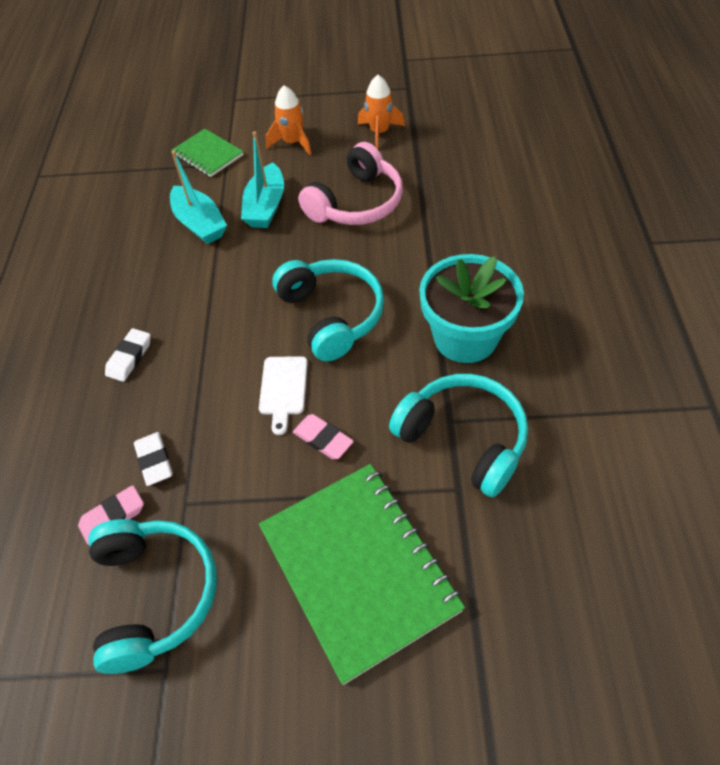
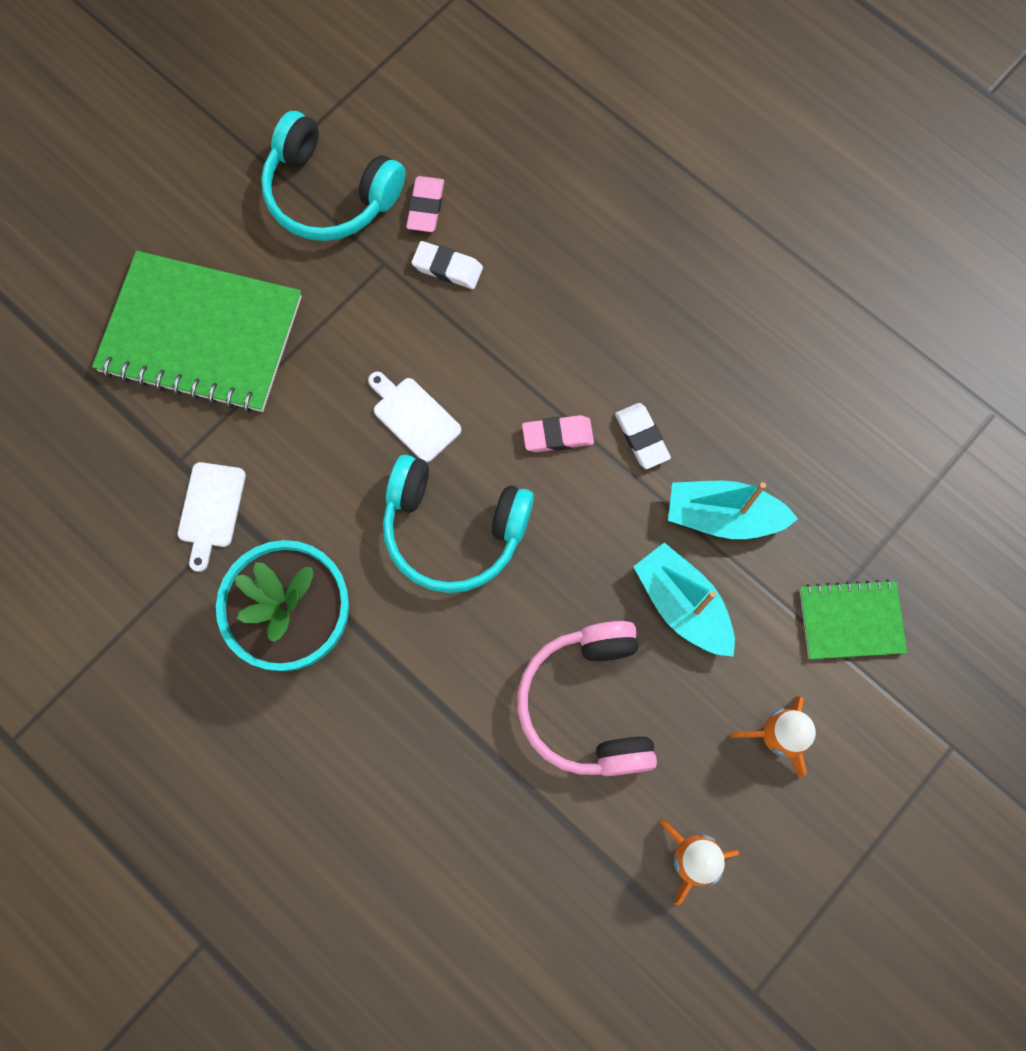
camera: 130 degrees right, 20 degrees up
(129, 357) = (587, 322): white eraser -> white eraser (642, 437)
(323, 439) = (330, 404): pink eraser -> pink eraser (557, 436)
(463, 438) = (211, 510): turquoise headphones -> white cutting board

